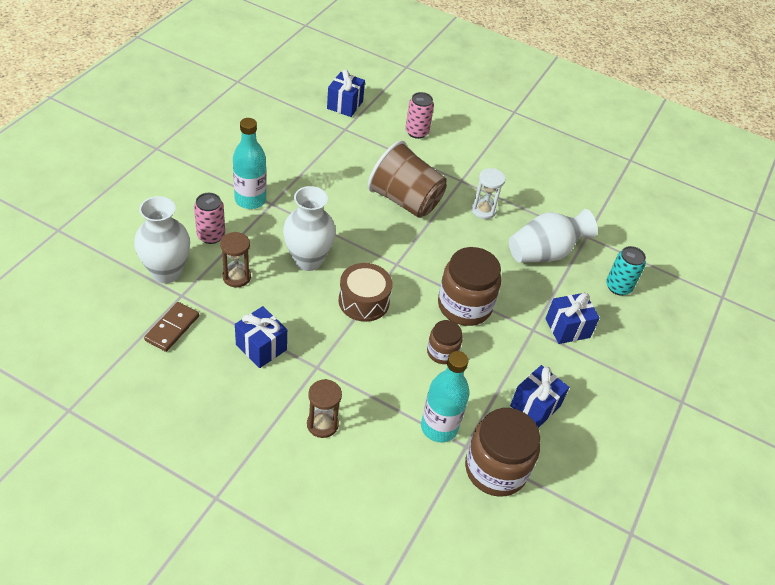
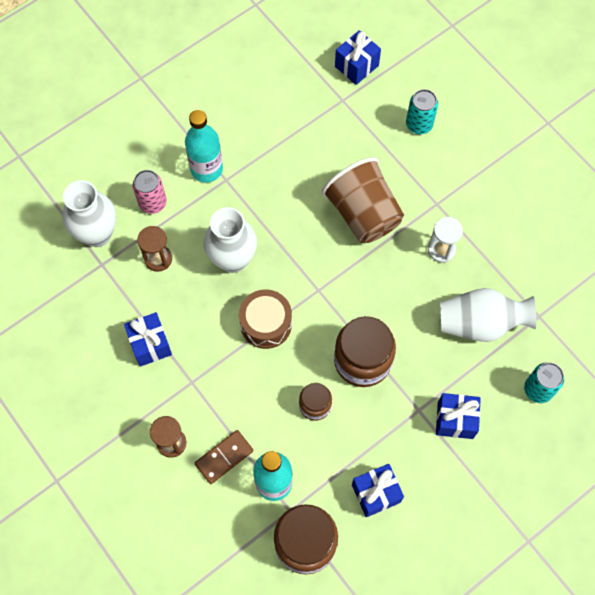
camera: 30 degrees right, 20 degrees up
(172, 328) = (80, 298): brown domino -> brown domino (224, 457)
(416, 132) = (419, 124): pink can -> turquoise can

